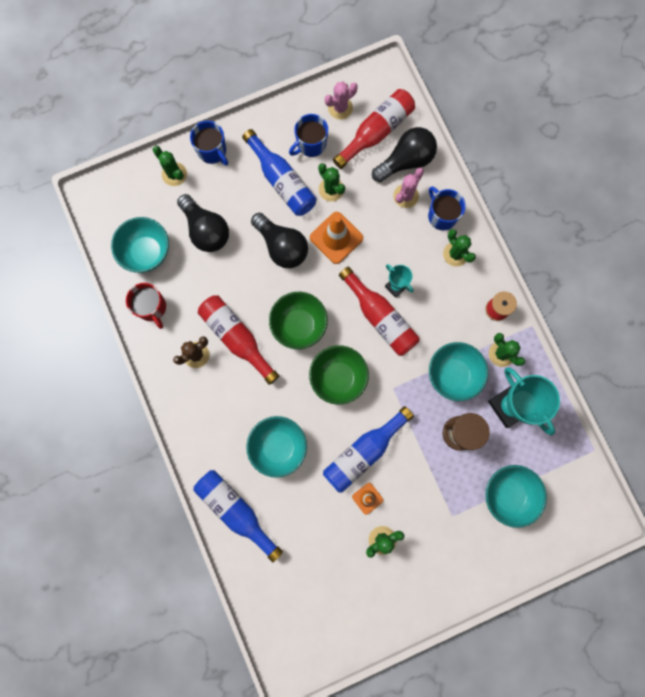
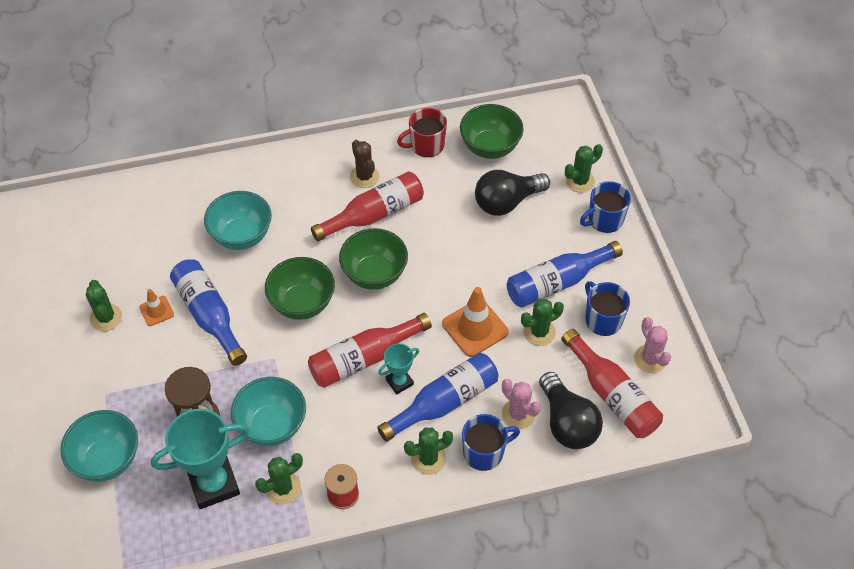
camera: 100 degrees right, 25 degrees down
(147, 252) = (490, 147): turquoise bowl -> green bowl
(236, 510) = (187, 190): blue bottle -> blue bottle (444, 402)
(282, 246) = (474, 271): black light bulb -> none

